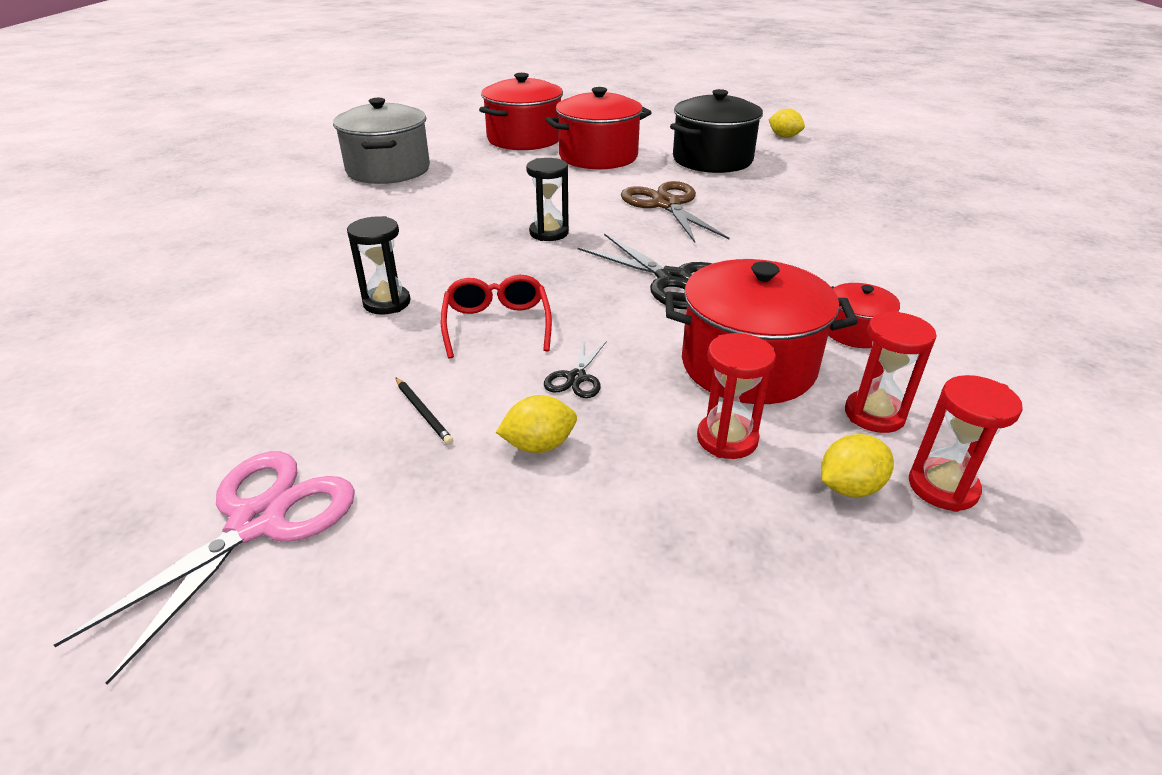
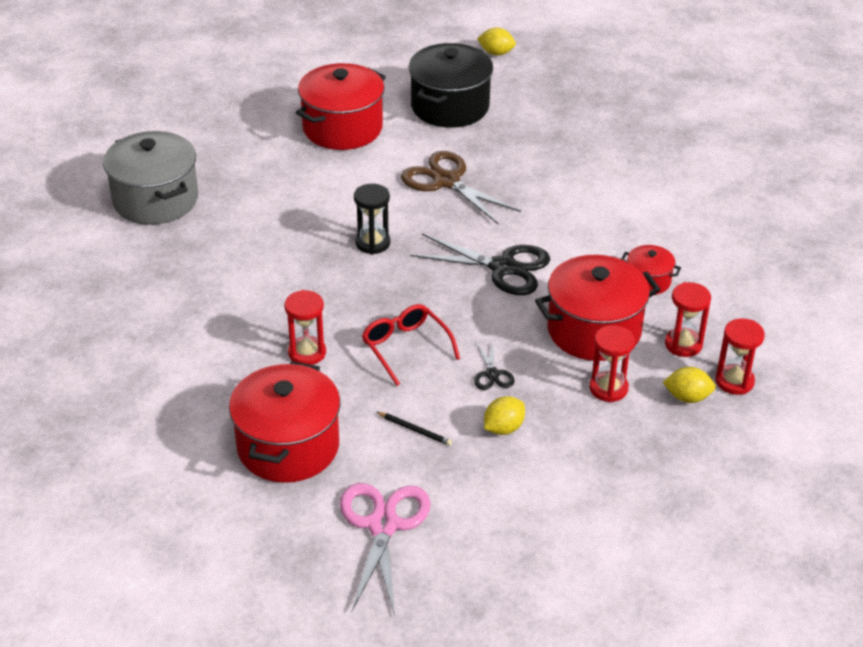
camera: 25 degrees left, 5 degrees up
(387, 303) = (307, 353): black hourglass -> red hourglass
(524, 139) = (249, 117): red pot -> red pot (288, 446)
(849, 487) = (687, 397): yellow lemon -> yellow lemon turned 60 degrees clockwise

